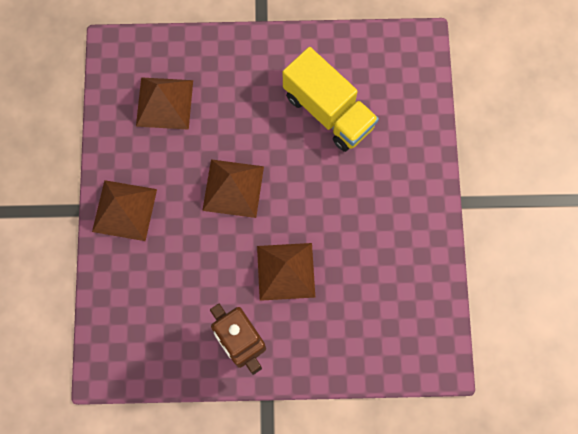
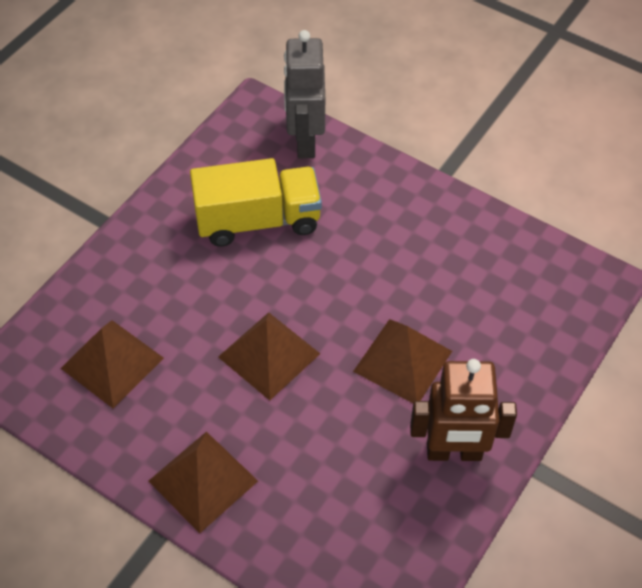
camera: 55 degrees left, 20 degrees down
(416, 94) = (305, 141): none -> grey robot

